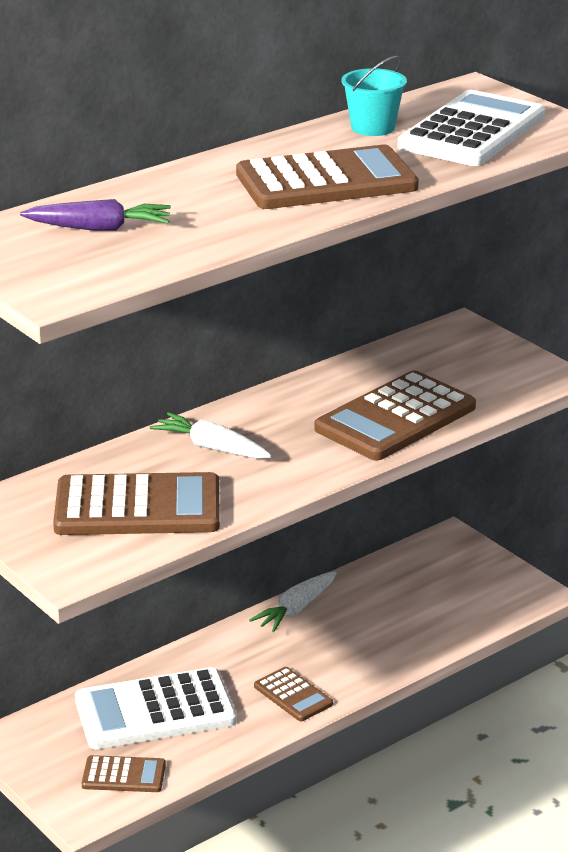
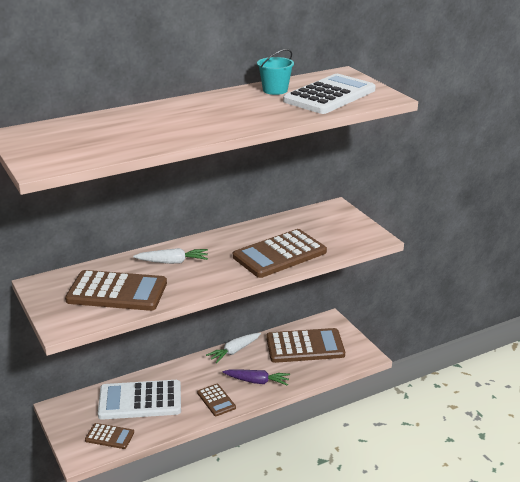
camera: 10 degrees right, 0 degrees up
(99, 228) = (90, 132): purple carrot -> purple carrot (257, 381)
(212, 448) = (172, 262): white carrot -> white carrot turned 135 degrees clockwise
(326, 181) = (232, 116): brown calculator -> brown calculator (305, 346)

